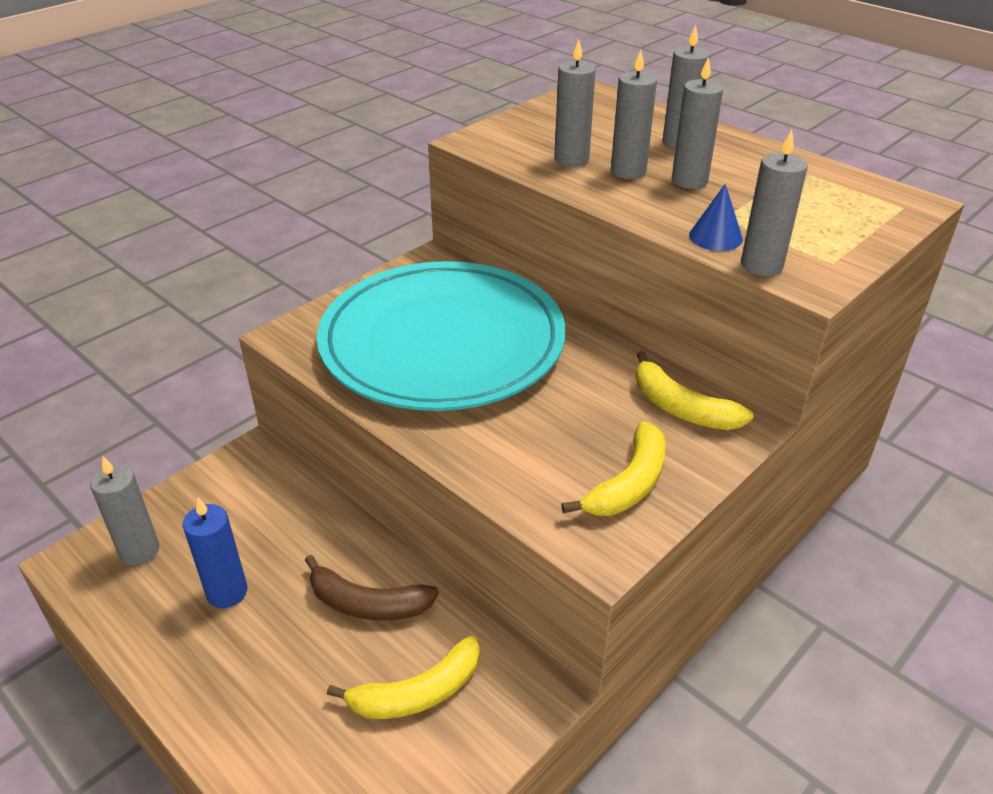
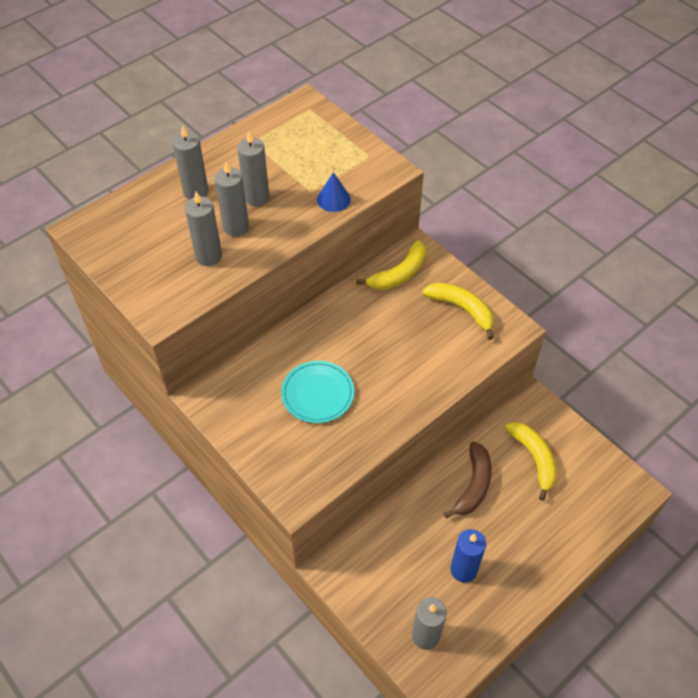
camera: 85 degrees left, 15 degrees up
(442, 342) = (317, 393): turquoise plate -> turquoise plate, size x0.41
(761, 265) = (369, 186): grey candle -> none

